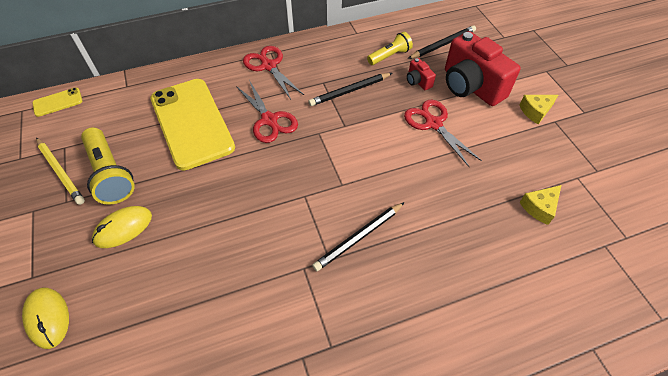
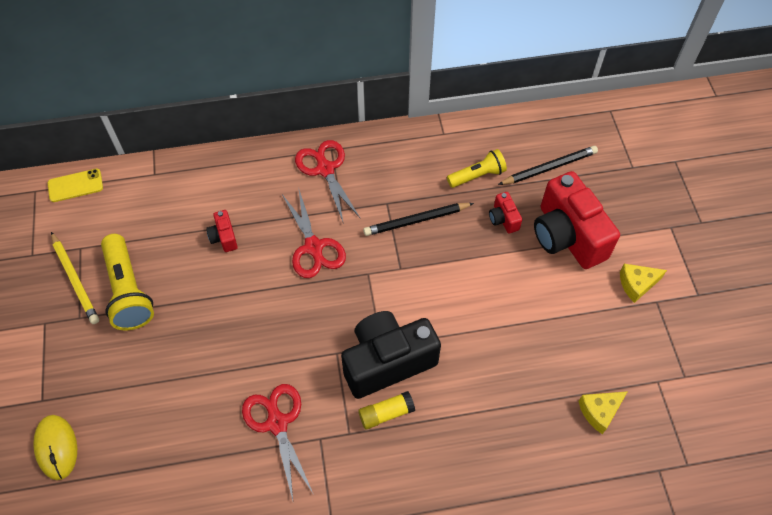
camera: 10 degrees right, 5 degrees up
(123, 228) = (137, 360): yellow mouse -> none
(191, 123) = (224, 237): yellow phone -> red camera
(350, 196) = (387, 362): none -> black camera
(358, 237) = (386, 413): black pencil -> yellow glue stick
(433, 124) = (506, 282): red scissors -> red scissors (277, 423)

